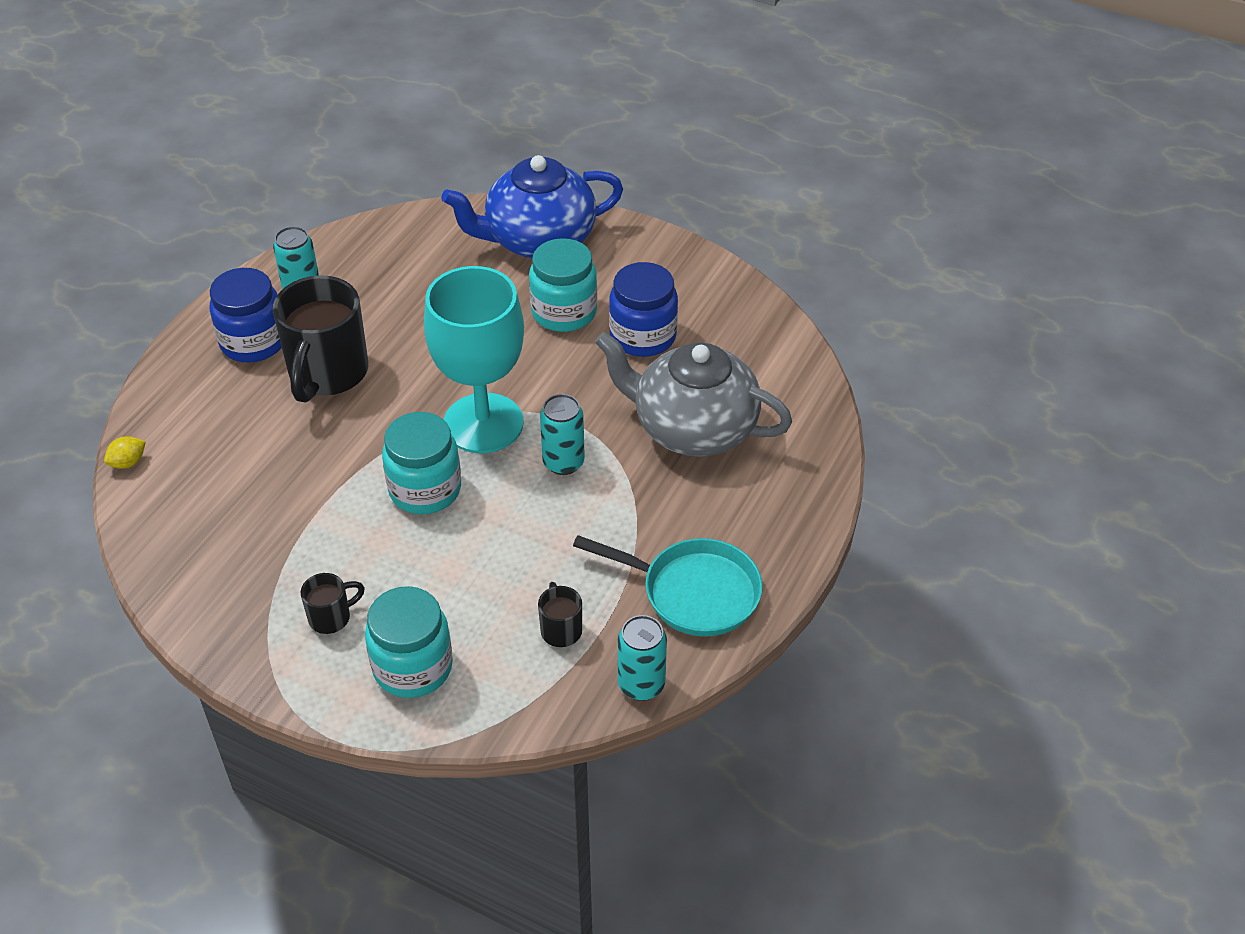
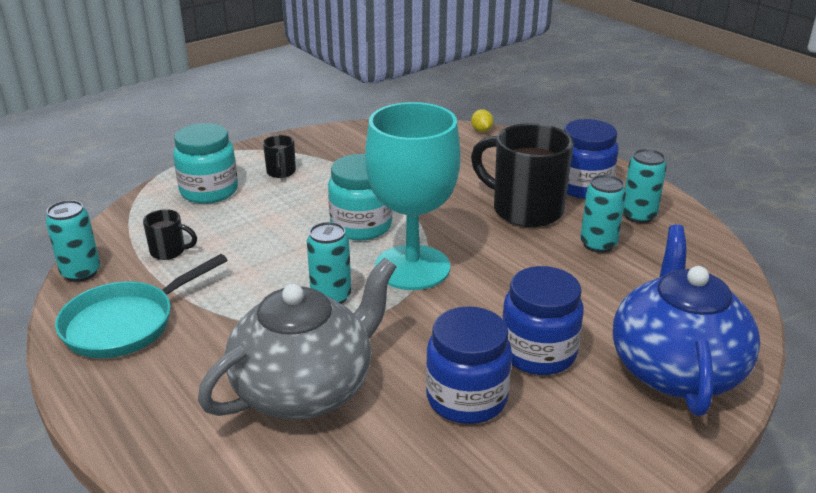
camera: 115 degrees right, 15 degrees down
(373, 310) = (598, 244): none -> turquoise can
(564, 312) = (538, 353): turquoise jar -> blue jar

